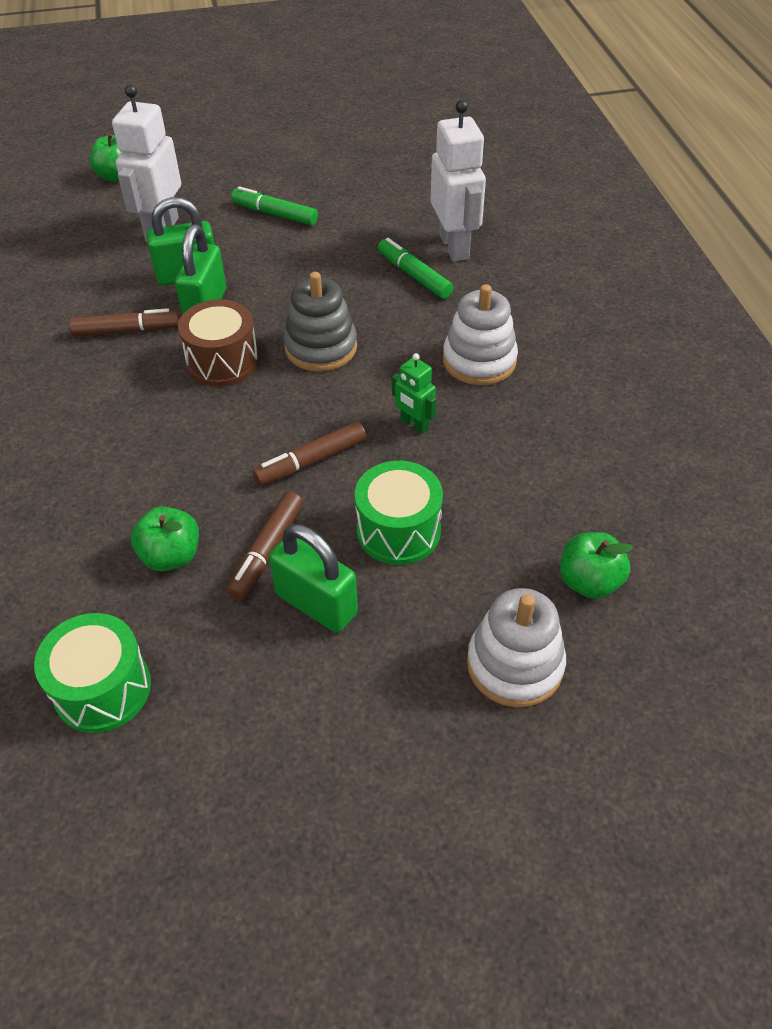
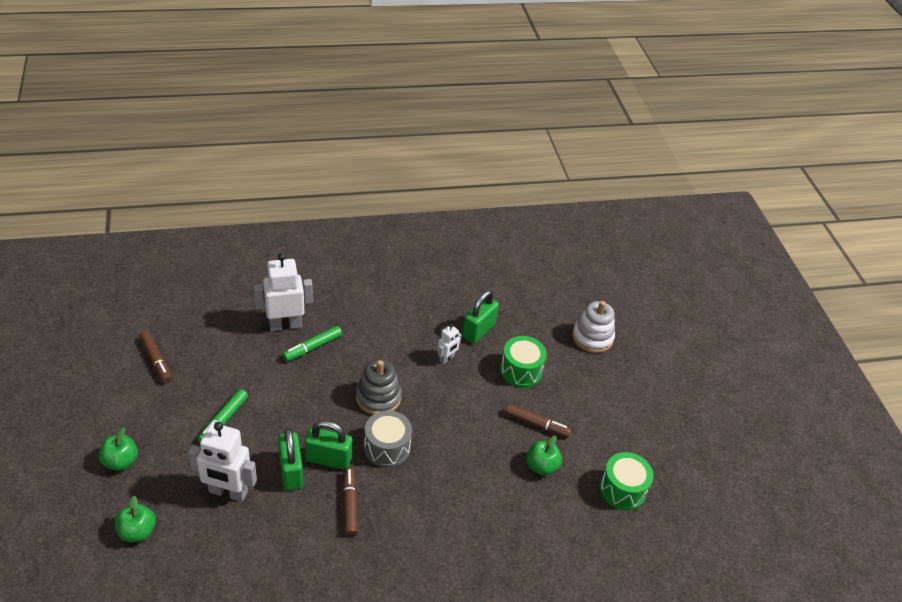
camera: 95 degrees left, 5 degrees down
(223, 362) = (387, 448): brown drum -> grey drum
(311, 461) = (473, 404): brown marker -> brown marker (156, 360)
(316, 604) = (567, 405): green padlock -> green padlock (478, 331)
(414, 424) = (447, 358): green robot -> white robot
(479, 360) = (397, 326): white stacking toy -> none
(589, 582) = (547, 307): green apple -> green apple (121, 461)

